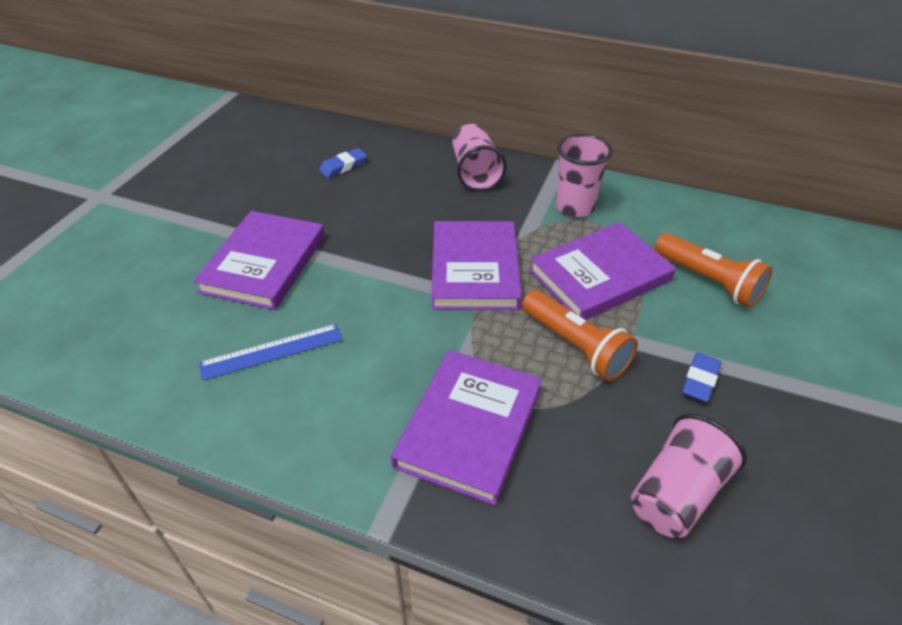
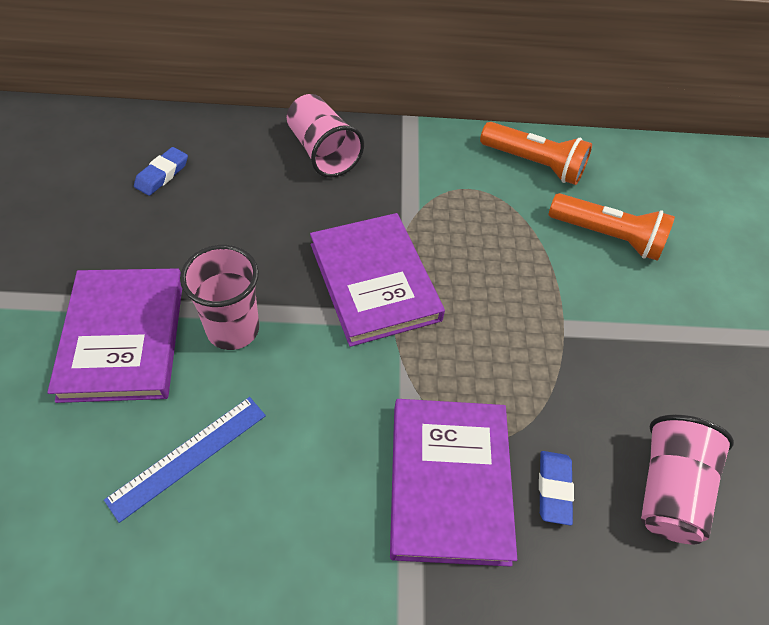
camera: 25 degrees left, 10 degrees up
(575, 207) = (447, 176): pink cup -> pink cup (233, 329)
(576, 346) = (514, 350): orange flashlight -> orange flashlight (534, 164)
(599, 275) = (504, 256): purple book -> none
(700, 380) = (642, 355): blue eraser -> blue eraser (554, 489)

